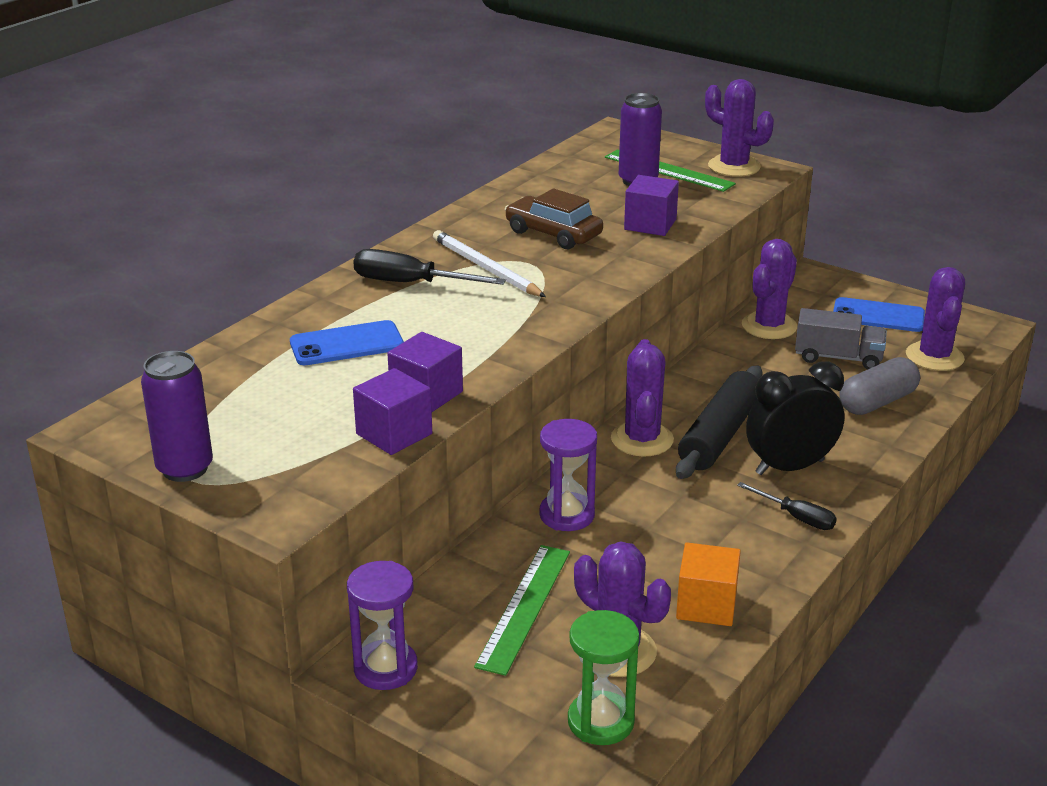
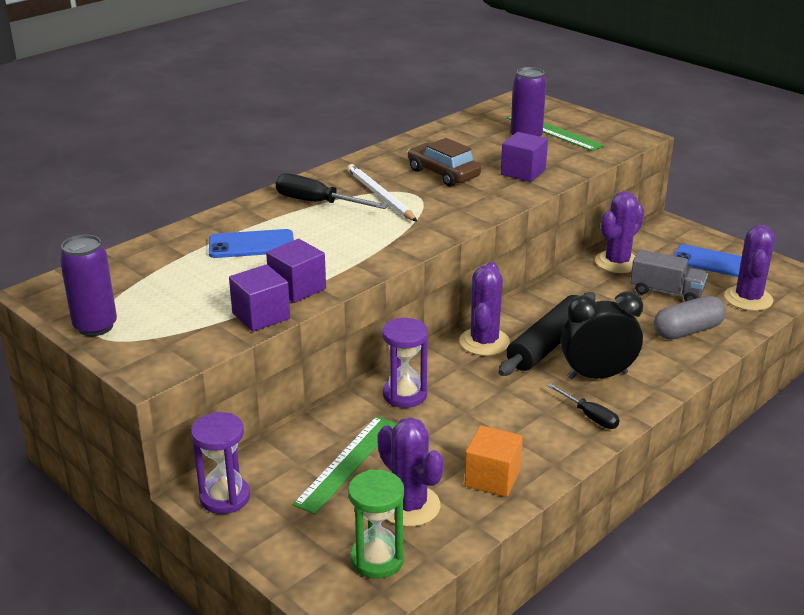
camera: 10 degrees right, 0 degrees up
(734, 167) = (608, 132): purple cactus -> none

